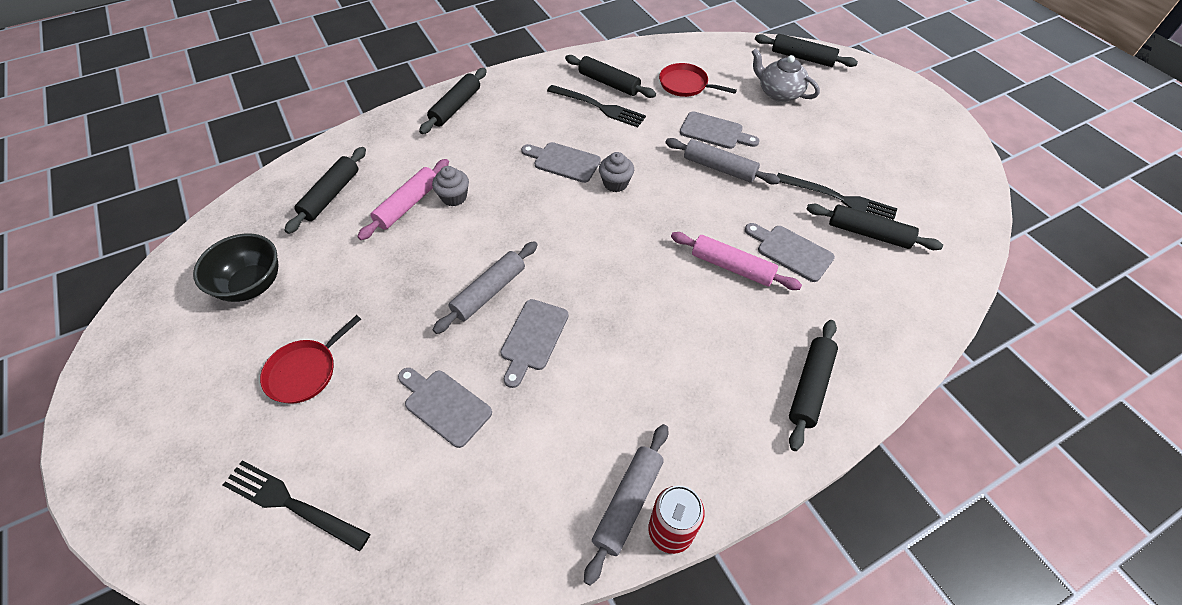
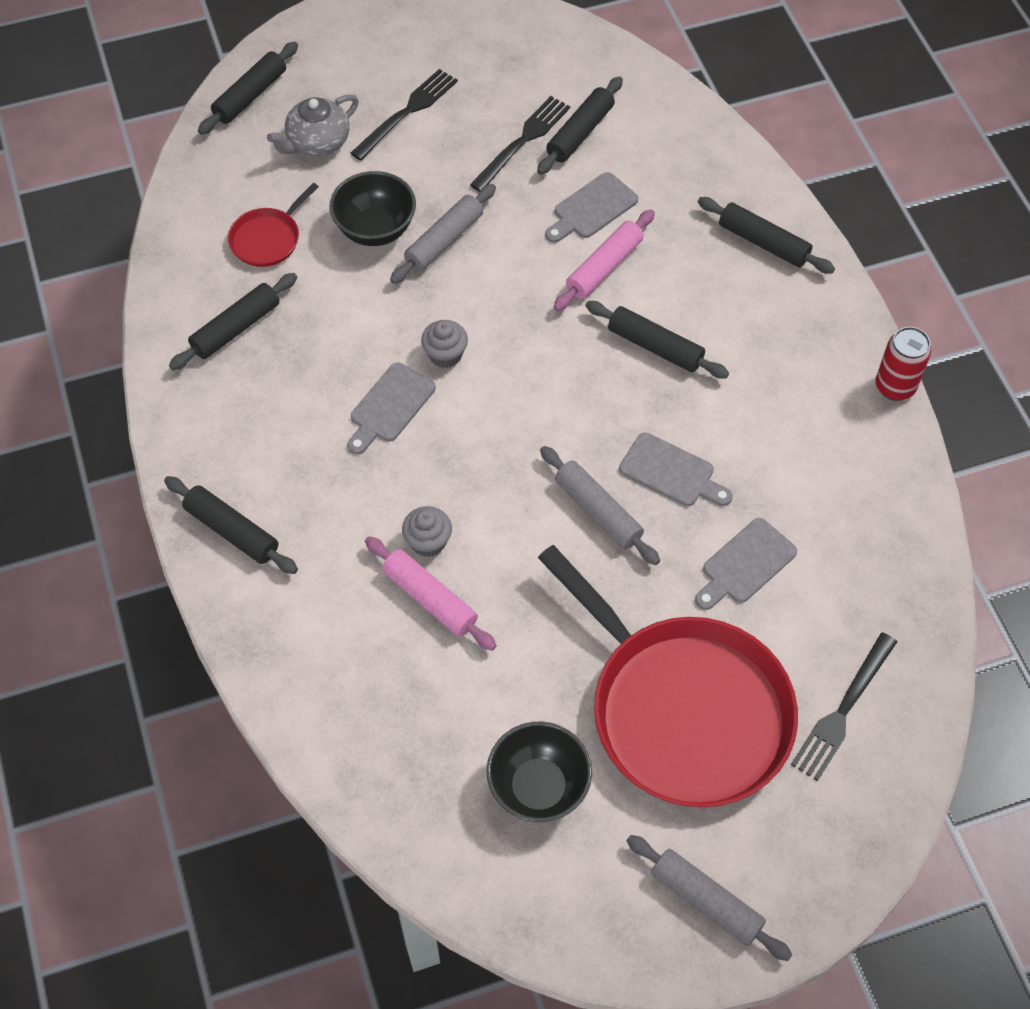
camera: 80 degrees left, 5 degrees up
(305, 371) = (683, 710): red pan -> red pan, size x2.39
(331, 195) = (387, 699): black rolling pin -> black rolling pin (655, 347)
(599, 107) = (286, 349): black fork -> black fork (407, 112)
(628, 503) = (866, 414): grey rolling pin -> grey rolling pin (706, 901)
(715, 132) = (375, 229): grey cutting board -> black bowl

